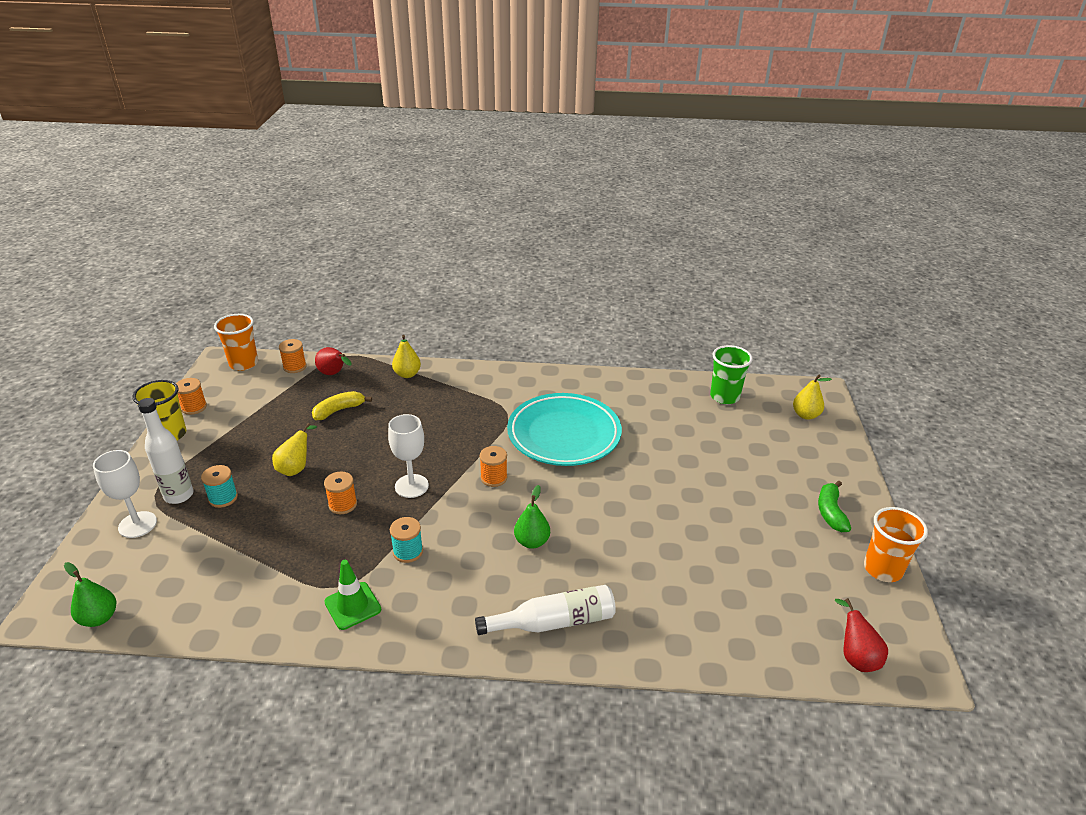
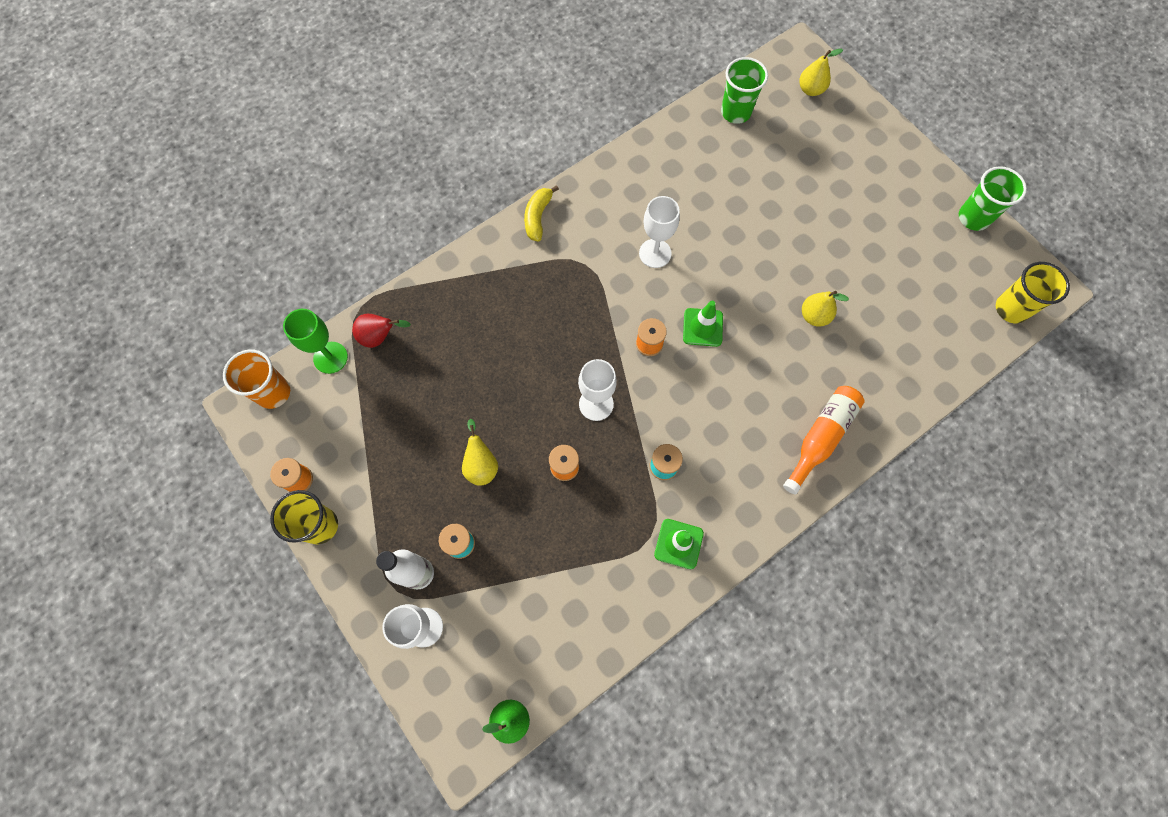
camera: 40 degrees left, 35 degrees up
(295, 367) = (330, 357): orange spool -> green goblet
(339, 410) = (439, 375): yellow banana -> yellow banana (538, 217)
(407, 374) = (448, 285): yellow pear -> yellow pear (814, 316)
(532, 542) = (739, 382): green pear -> none
(545, 493) = (702, 327): none -> green traffic cone
(553, 622) = (820, 438): white bottle -> orange bottle
(564, 434) = (655, 253): turquoise plate -> white goblet
(830, 512) = (905, 187): green banana -> none
(855, 657) = (1011, 309): red pear -> yellow cup
(882, 569) = (973, 217): orange cup -> green cup

